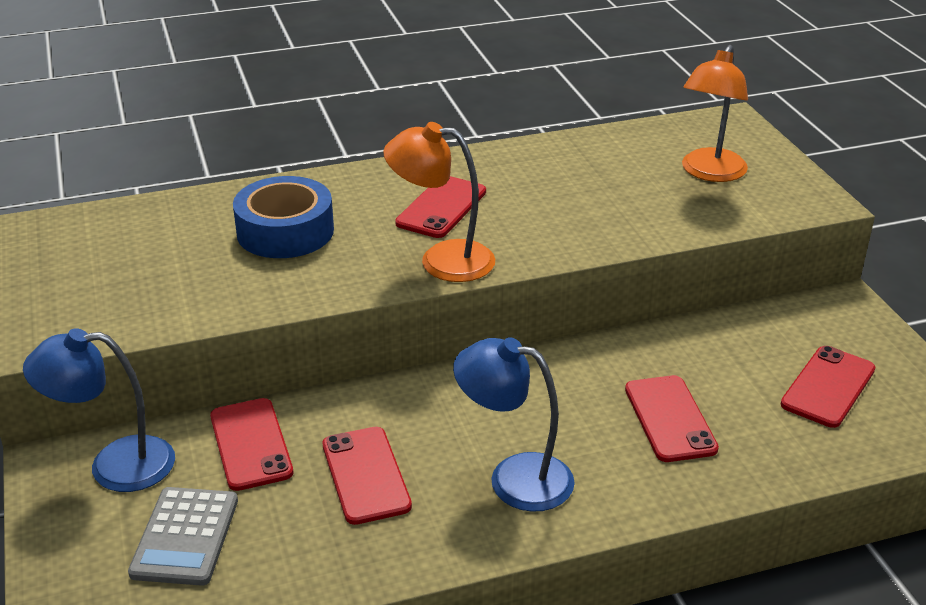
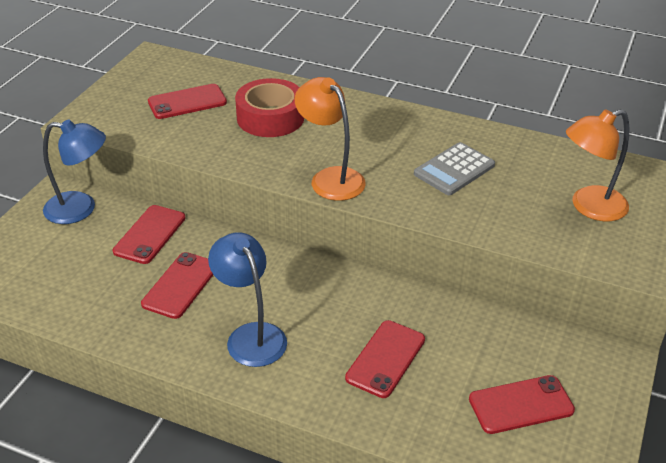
camera: 40 degrees right, 5 degrees up
(114, 465) = (80, 209): blue lamp -> blue lamp turned 150 degrees clockwise
(185, 536) = (65, 264): grey calculator -> grey calculator (454, 169)
(285, 231) = (270, 118): blue tape -> red tape
(441, 207) = (375, 145): red phone -> red phone (187, 102)

